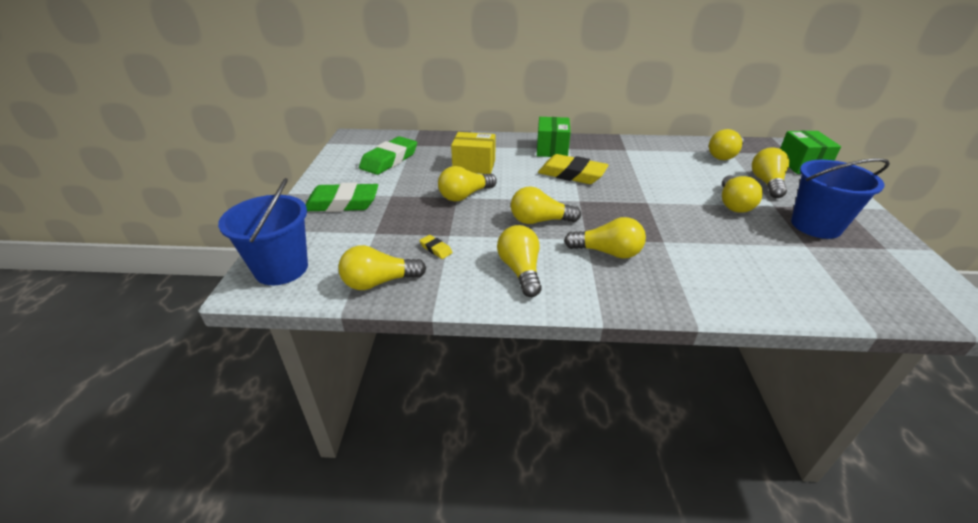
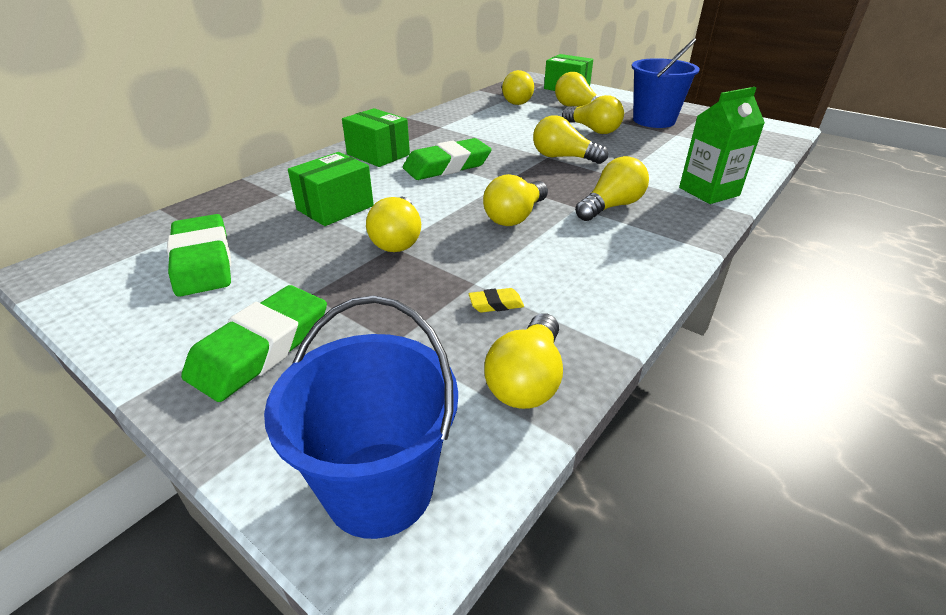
camera: 55 degrees left, 0 degrees up
(474, 165) = (335, 208): yellow box -> green box
(520, 271) = (599, 263): yellow light bulb -> yellow light bulb (563, 157)
(572, 174) = (447, 166): yellow eraser -> green eraser
(707, 292) = (709, 191): none -> green carton

